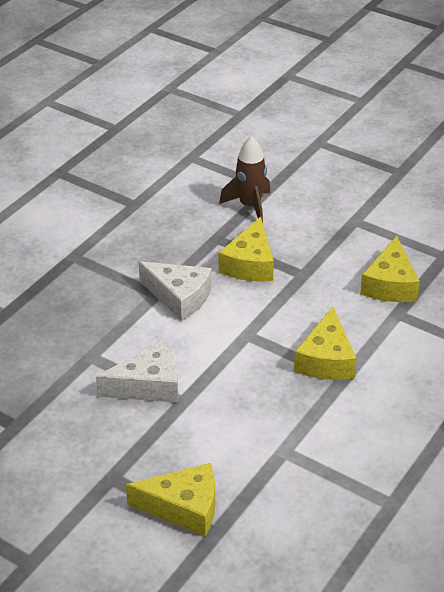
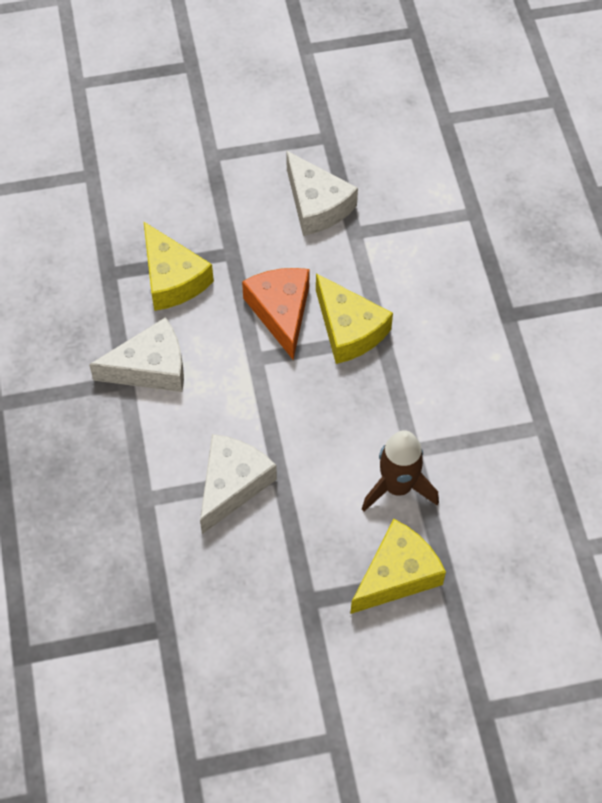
camera: 45 degrees left, 20 degrees up
(250, 206) = (98, 211): brown rocket -> brown rocket (397, 487)
(294, 322) = (281, 312): none -> orange cheese
(390, 284) = (317, 205): yellow cheese -> white cheese

